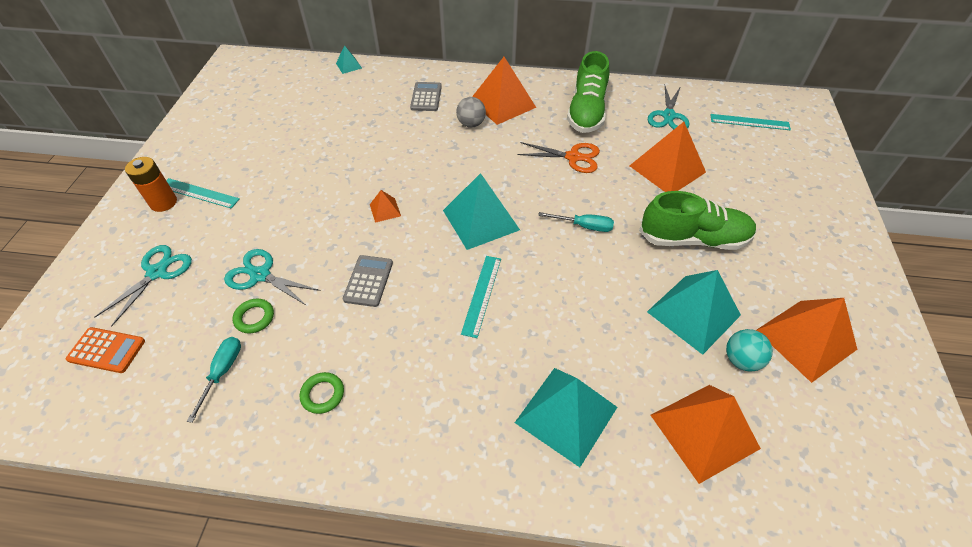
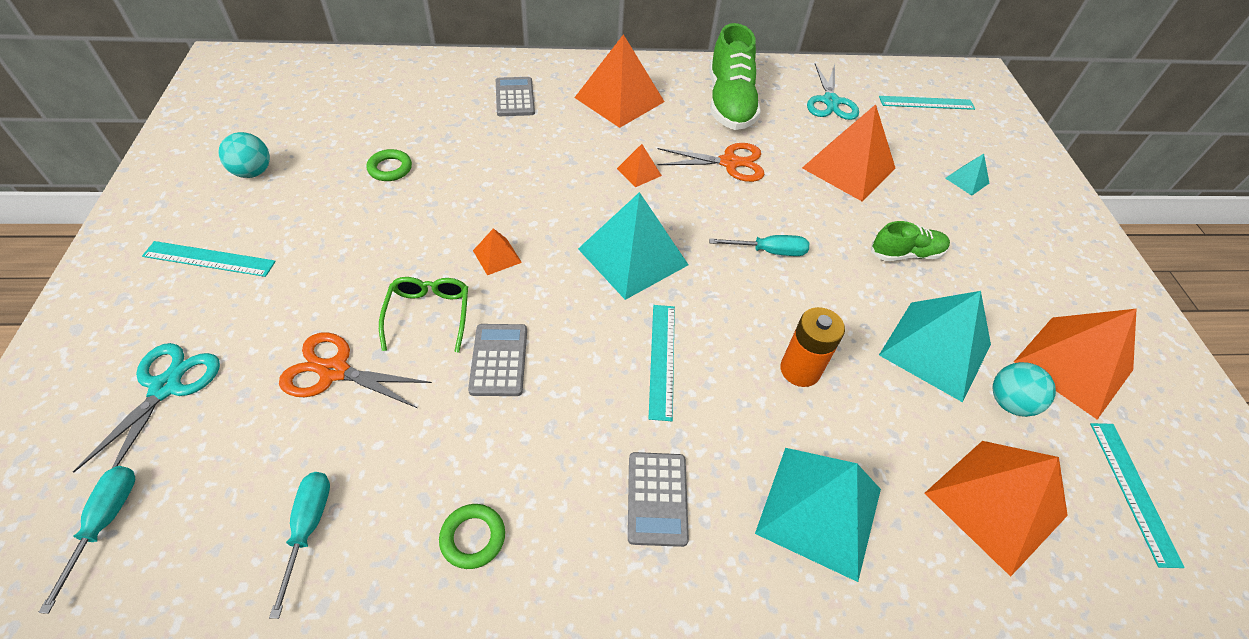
camera: 15 degrees left, 0 degrees up
(107, 350) = (105, 523): orange calculator -> turquoise screwdriver
(163, 202) = (154, 278): orange battery -> orange battery (800, 370)
(238, 137) = (253, 172): none -> turquoise ball
(254, 318) = (340, 437): green ring -> green ring (390, 168)
(260, 275) = (334, 371): turquoise scissors -> orange scissors
(329, 245) = (428, 315): none -> green glasses
(349, 65) = (395, 61): turquoise pyramid -> turquoise pyramid (967, 180)
(452, 388) = (657, 498): none -> grey calculator
(471, 124) = (585, 129): grey ball -> none
(502, 159) = (639, 172): none -> orange pyramid
(693, 239) = (906, 254): green shoe -> green shoe, size x0.56
(823, 439) = (1133, 491): none -> turquoise ruler

